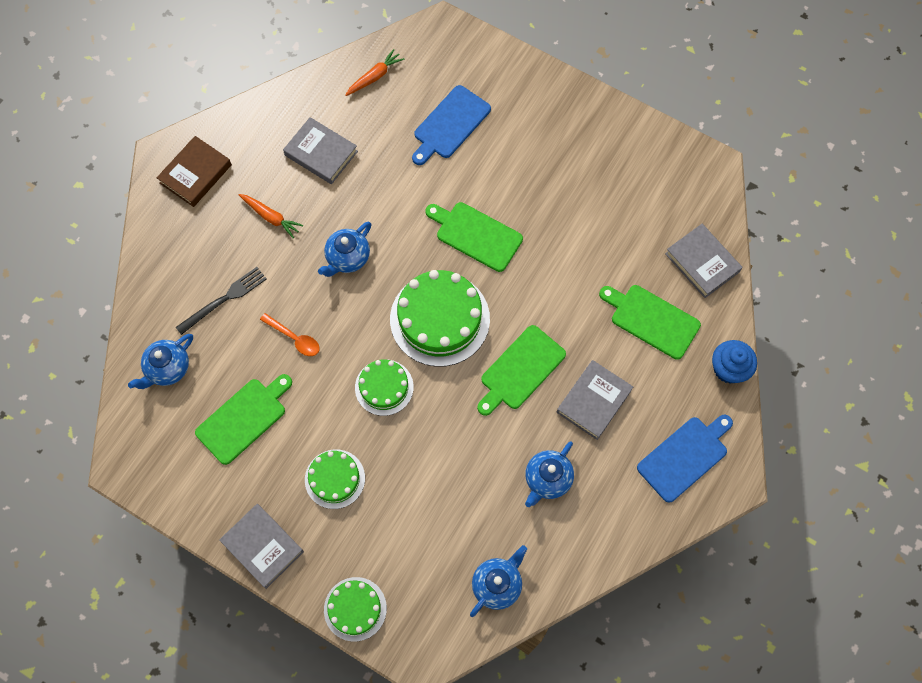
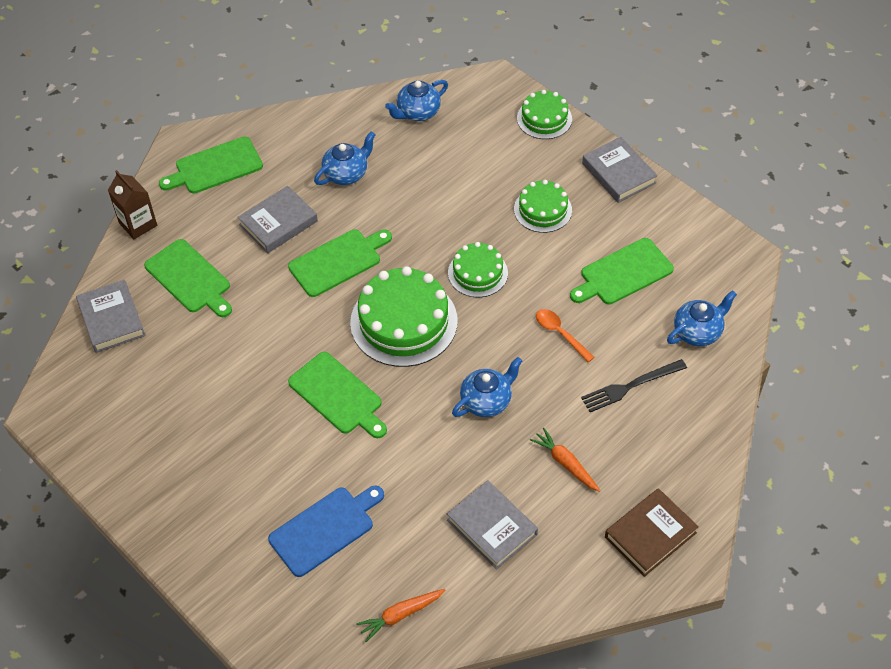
camera: 165 degrees left, 15 degrees down
(684, 456) = (215, 167): blue cutting board -> green cutting board
(729, 368) = (138, 224): blue cupcake -> brown carton

